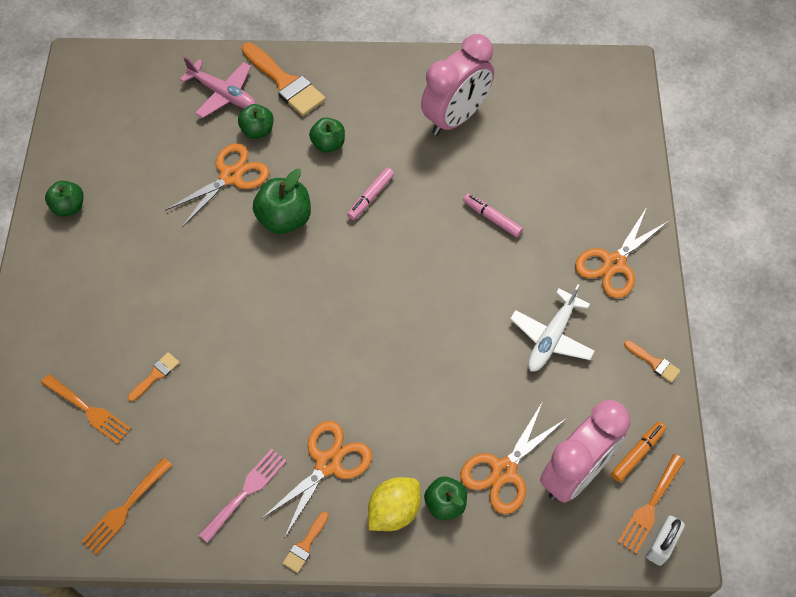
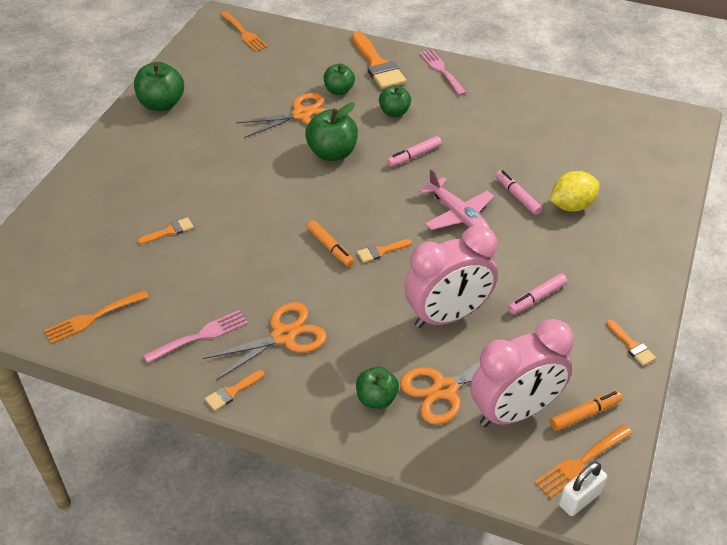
camera: 20 degrees right, 15 degrees down
(69, 207) = (162, 104): green apple -> green apple, size x1.54
(88, 410) = (102, 240): orange fork -> orange fork (244, 33)
(223, 94) = (322, 61): pink plane -> pink plane (458, 215)
(331, 342) = (330, 247): none -> orange marker
(356, 71) = (441, 70): none -> pink fork
(383, 329) = (381, 251): none -> orange brush
(394, 511) = (326, 390): yellow lemon -> yellow lemon (571, 206)
(455, 117) = (515, 119): pink clock -> pink clock (447, 315)
(551, 337) = (536, 298): white plane -> pink marker
(614, 263) = (621, 258): orange scissors -> none

